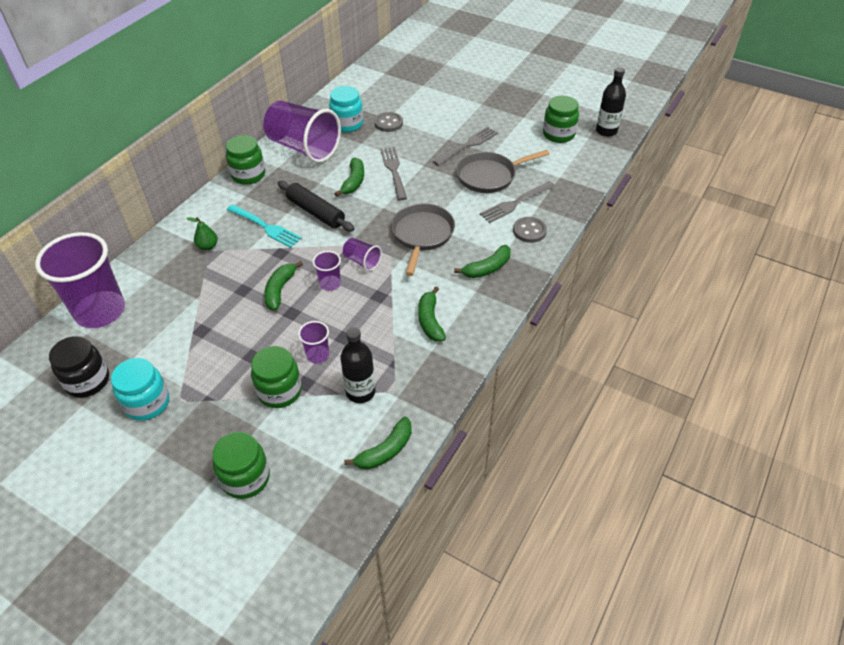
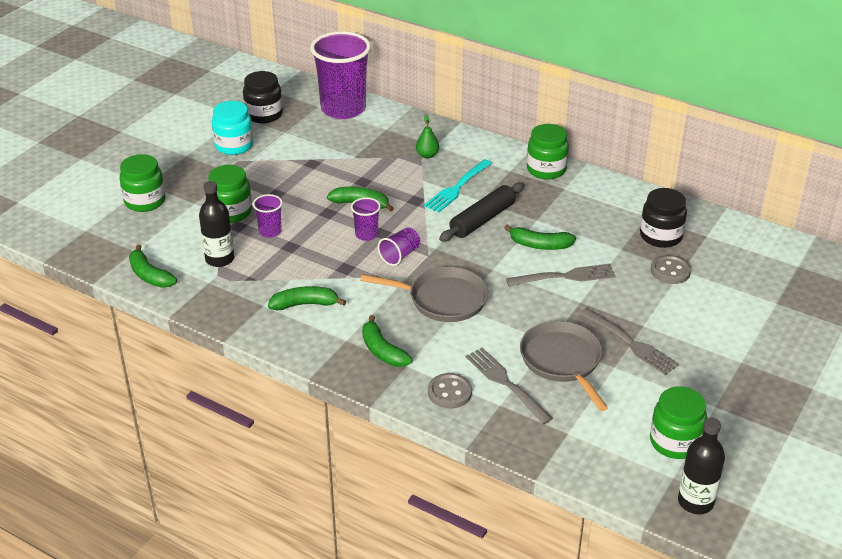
camera: 90 degrees right, 10 degrees down
(303, 148) = (603, 204): purple cup -> none
(347, 124) = (660, 236): turquoise jar -> black jar

